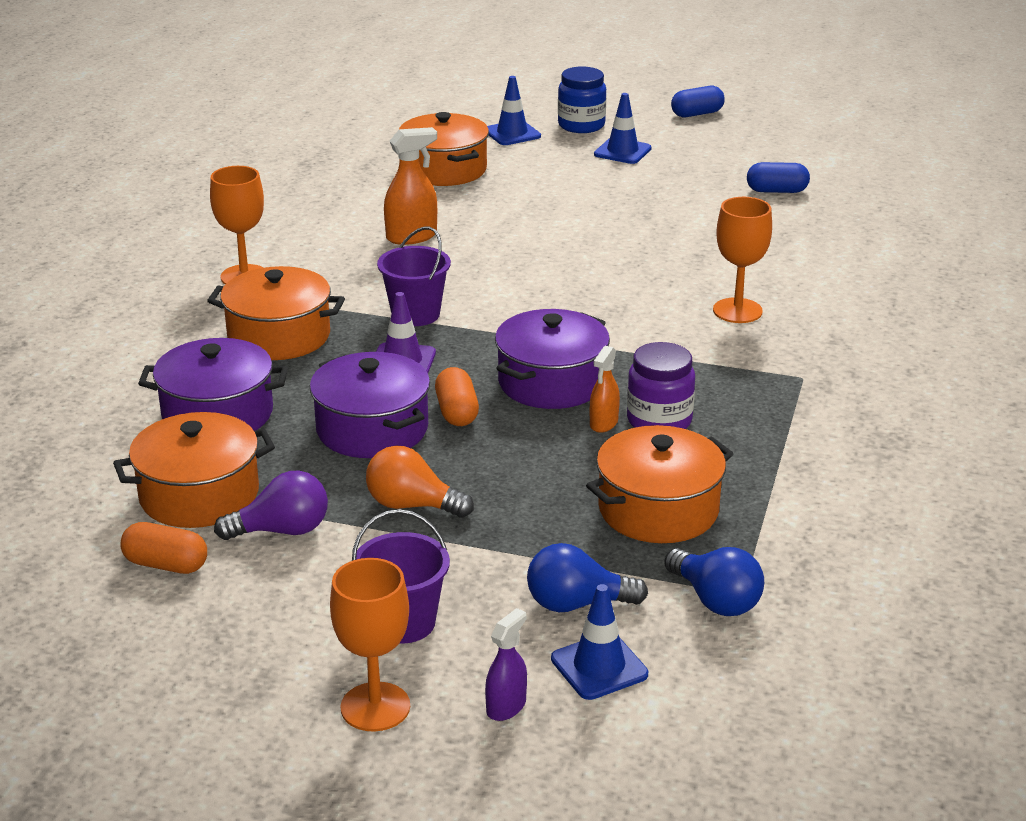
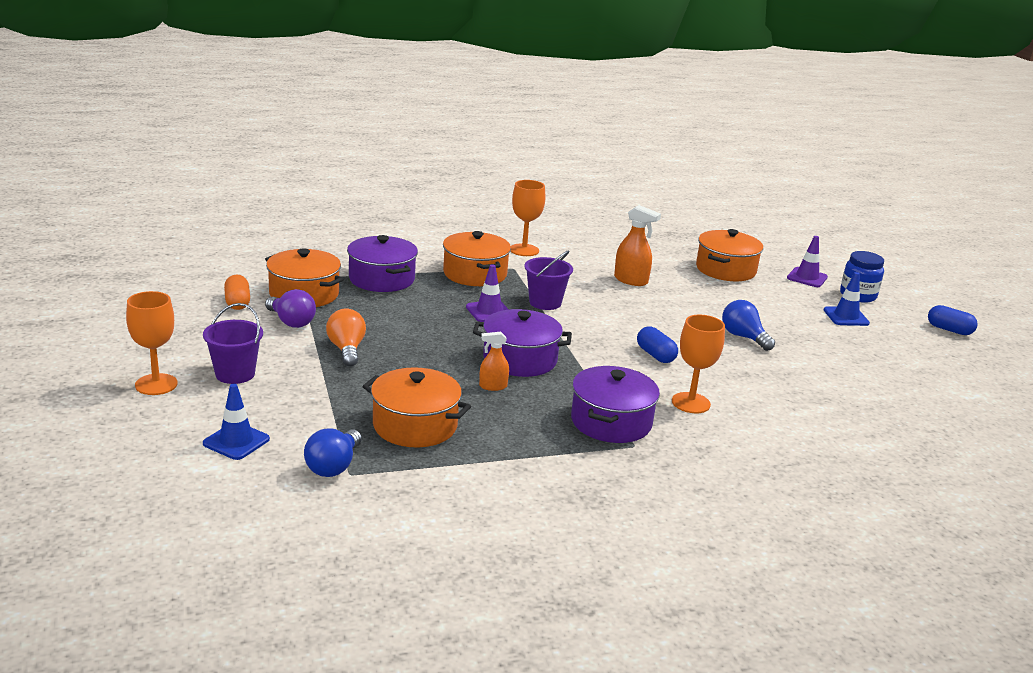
camera: 55 degrees right, 5 degrees down
(372, 429) = (410, 320): purple pot -> purple pot (611, 422)
(456, 412) = (454, 339): orange capsule -> none
(506, 706) = (180, 421): purple spray bottle -> none
(512, 133) = (807, 278): blue traffic cone -> purple traffic cone
(577, 604) = (292, 420): blue light bulb -> blue light bulb (743, 337)
(659, 421) = (516, 404): purple jar -> none
(776, 191) = (886, 383): blue capsule -> blue capsule (655, 355)

